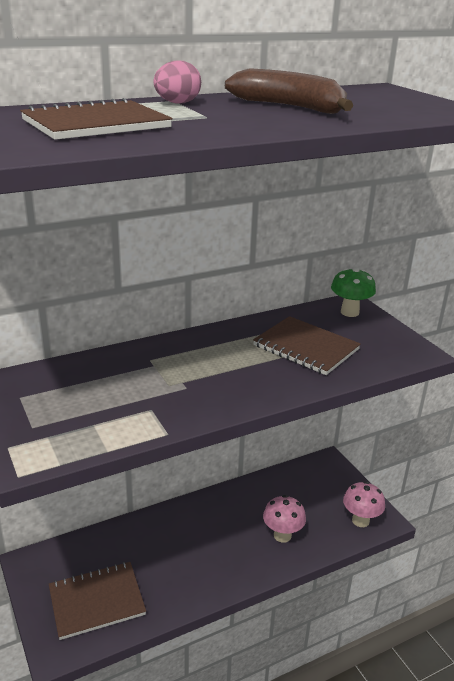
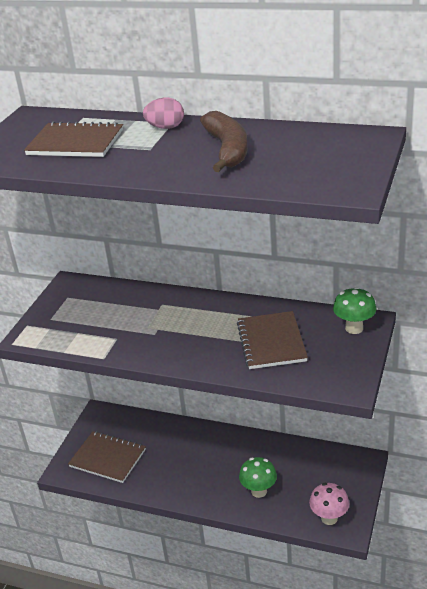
camera: 50 degrees right, 5 degrees up
(282, 535) = (259, 491): pink mushroom -> green mushroom

